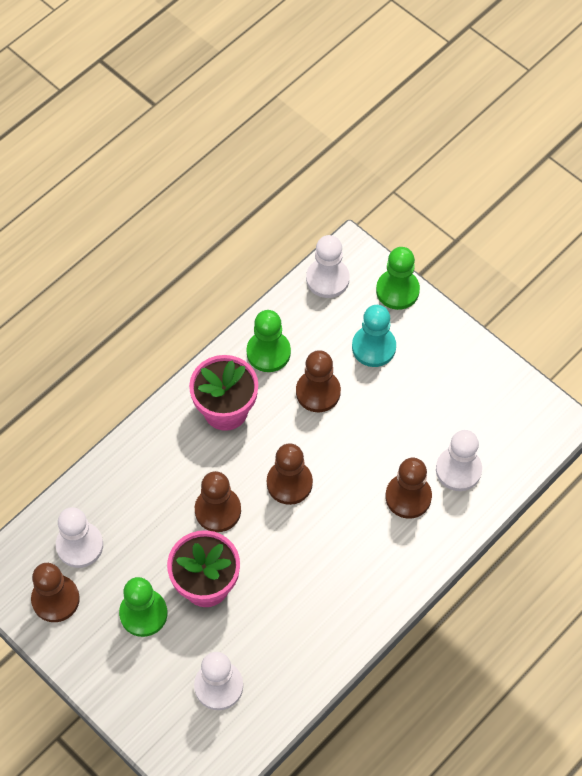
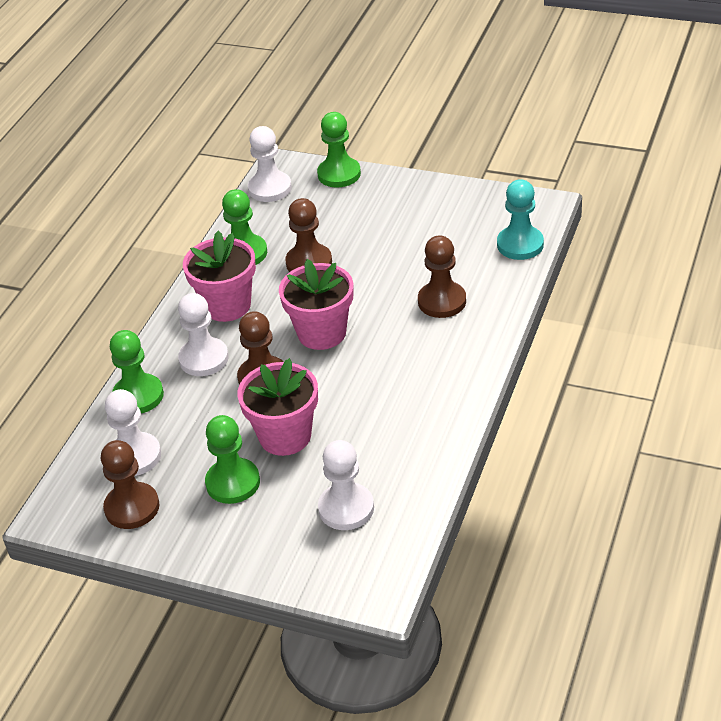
camera: 20 degrees left, 20 degrees down
(109, 479) = (138, 396): none -> green pawn
(289, 483) = (322, 333): brown pawn -> pink flower pot
(373, 347) = (341, 216): turquoise pawn -> turquoise pawn (520, 244)
(458, 470) = (475, 267): white pawn -> white pawn (204, 359)

